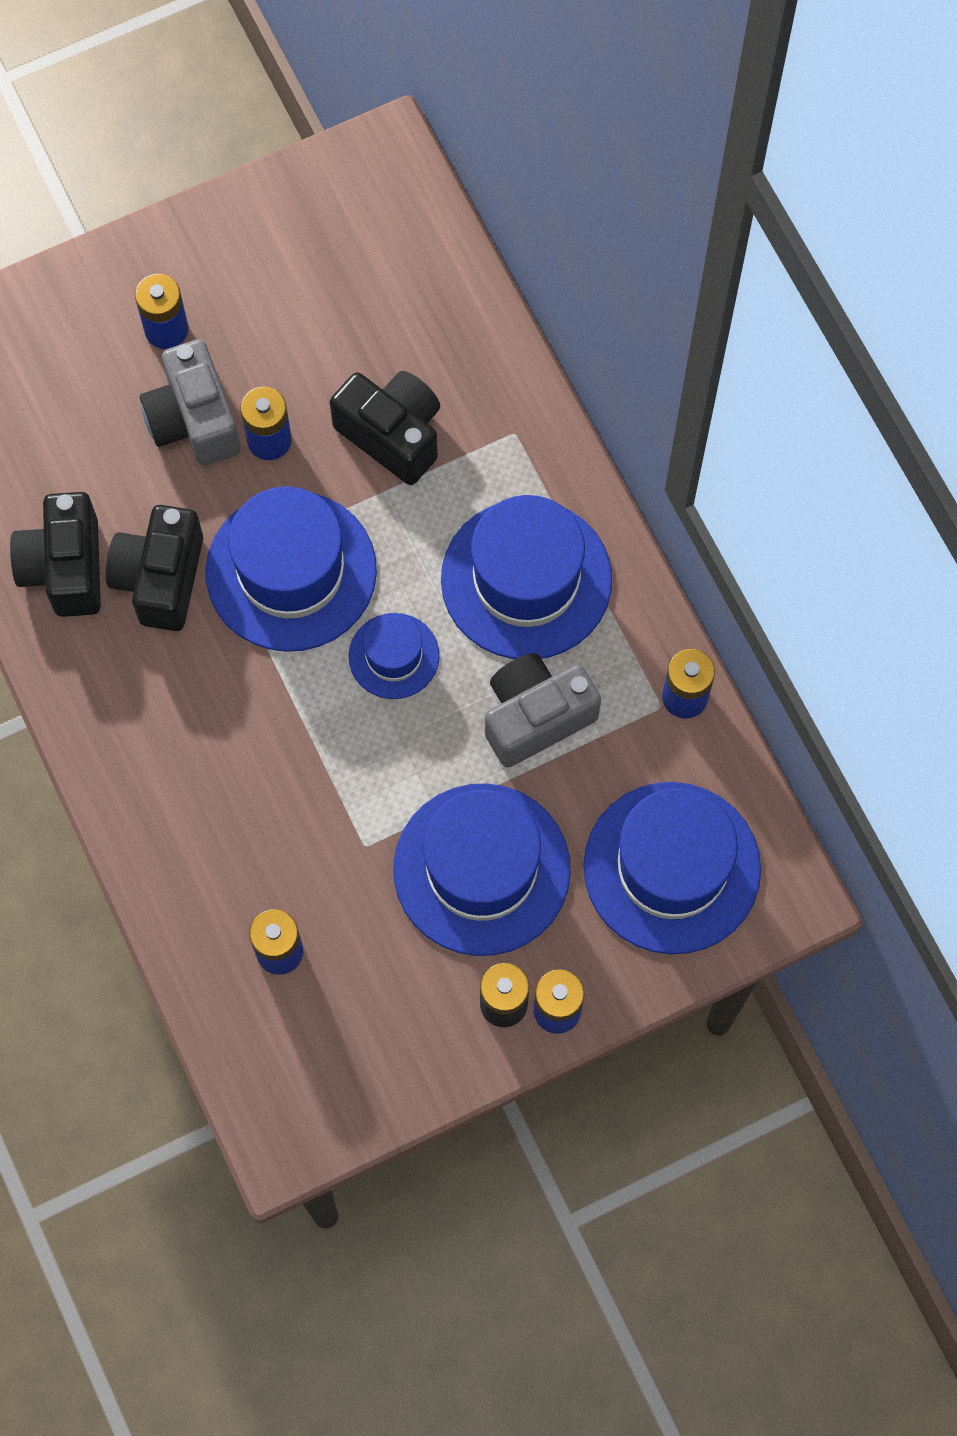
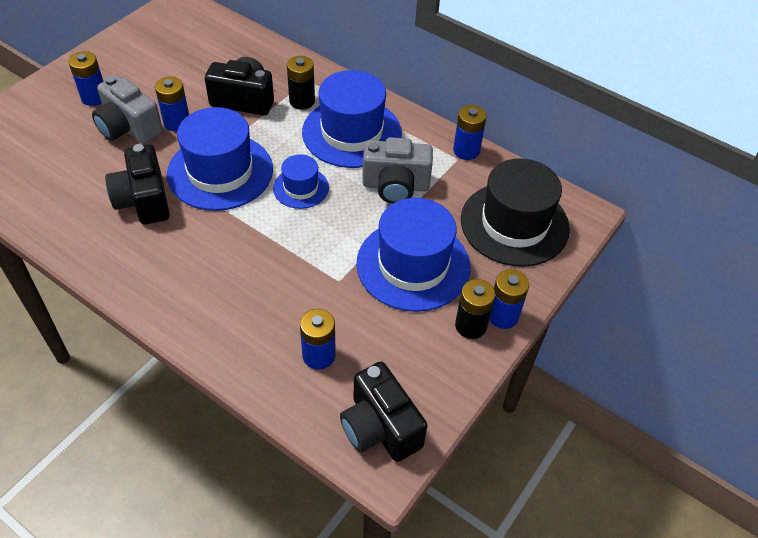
camera: 30 degrees left, 20 degrees down
(65, 567) = (81, 215): black camera -> black camera (380, 427)
(482, 477) = (302, 101): none -> black battery
(535, 717) = (395, 186): grey camera -> grey camera turned 120 degrees counterclockwise
(672, 868) = (514, 224): blue hat -> black hat

